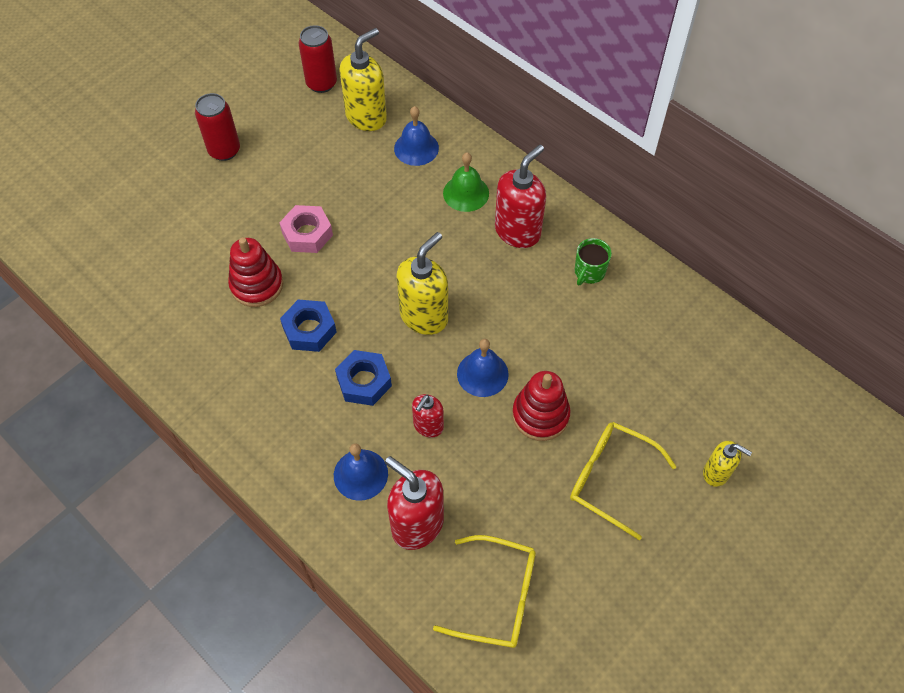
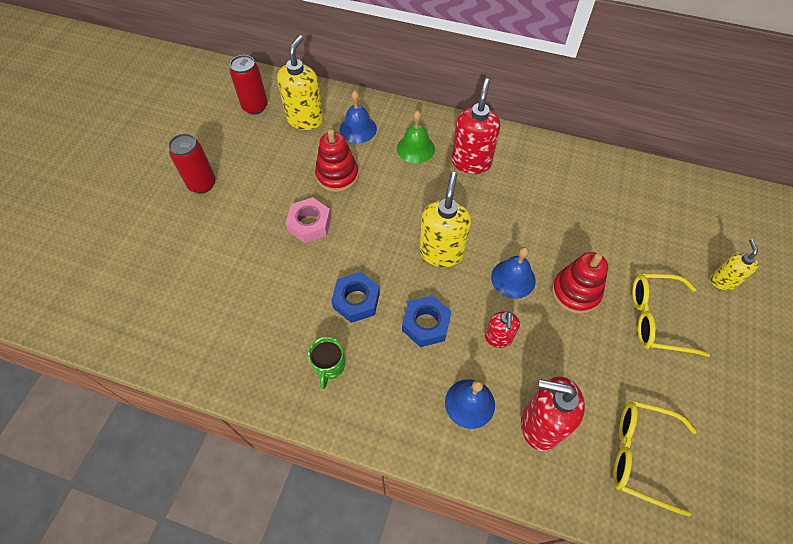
camera: 25 degrees left, 0 degrees up
(257, 285) = (291, 281): red stacking toy -> red stacking toy (337, 175)
(498, 597) = (640, 455): yellow glasses -> yellow glasses turned 150 degrees counterclockwise
(589, 272) = (540, 172): green mug -> green mug (329, 366)
(716, 473) = (723, 281): yellow soap dispenser -> yellow soap dispenser turned 90 degrees counterclockwise

